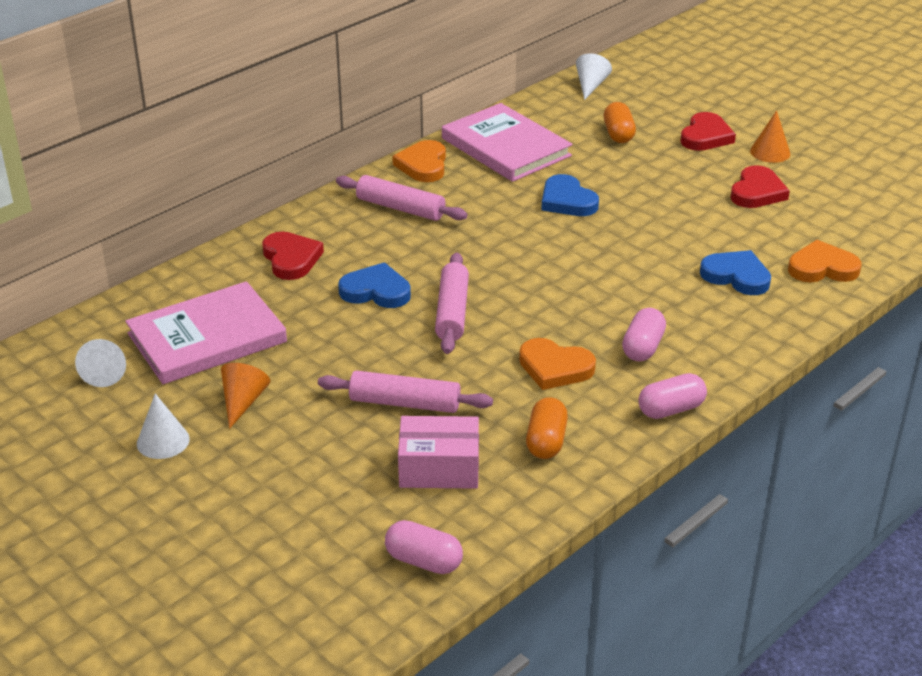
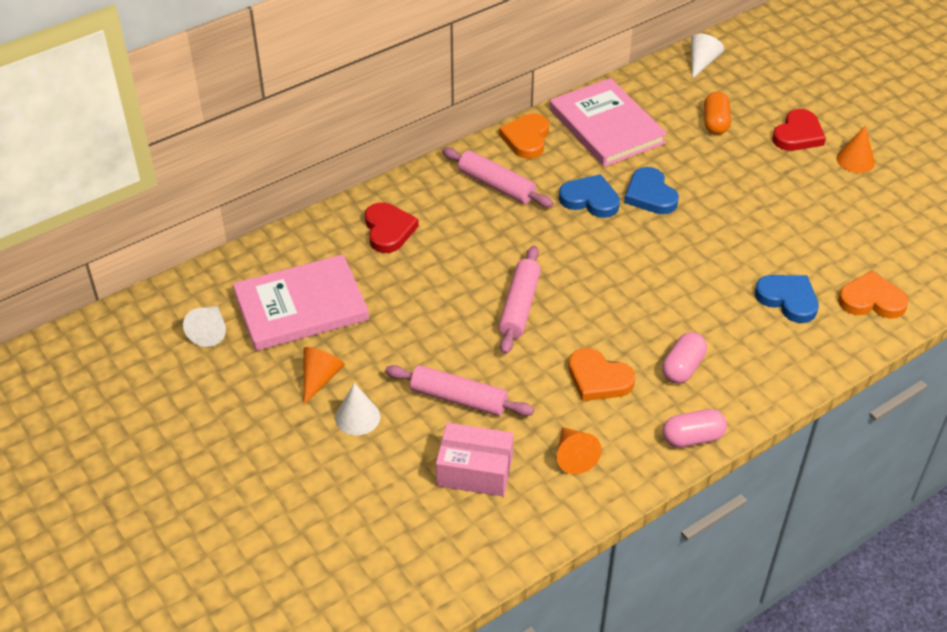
camera: 10 degrees right, 10 degrees up
(163, 441) = (246, 409): white cone -> white cone (357, 417)
(376, 291) = (456, 275): blue heart -> blue heart (590, 199)
(423, 561) = (443, 563): pink capsule -> none
(546, 441) = (573, 456): orange capsule -> orange cone
(757, 192) = (831, 205): red heart -> none

